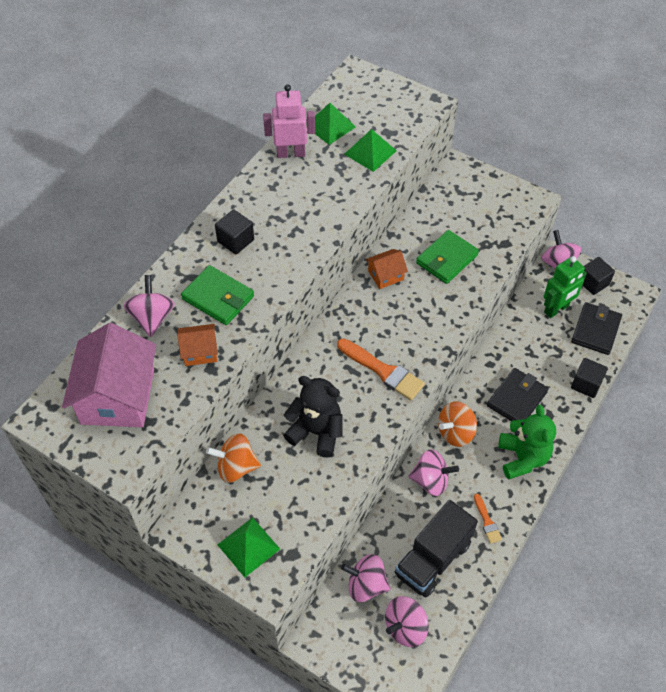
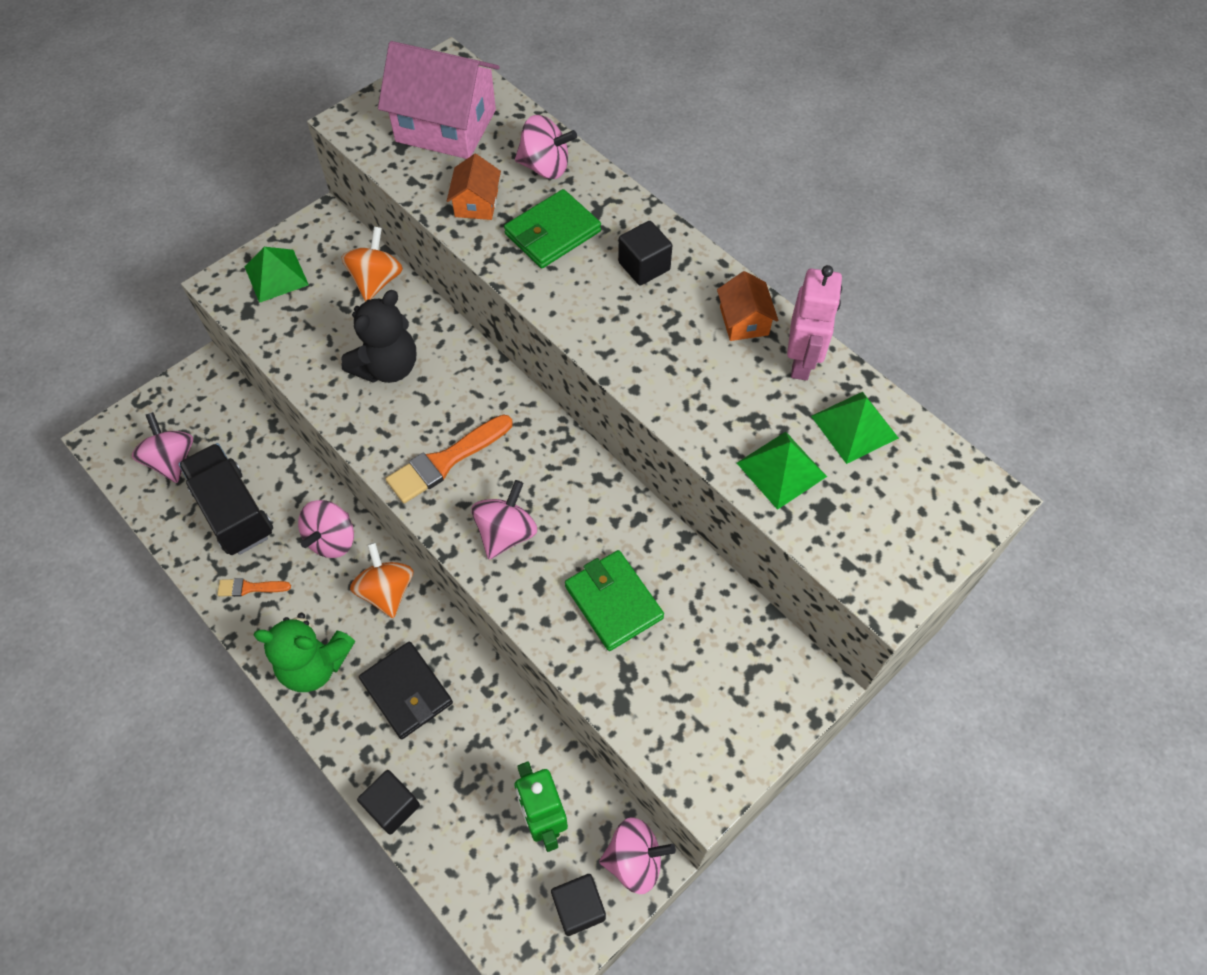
camera: 105 degrees right, 5 degrees up
(366, 585) = (238, 434): pink spinning top -> pink spinning top (506, 533)
(386, 275) = (607, 508): orange house -> orange house (744, 321)
(595, 330) = (483, 867): black wallet -> none

